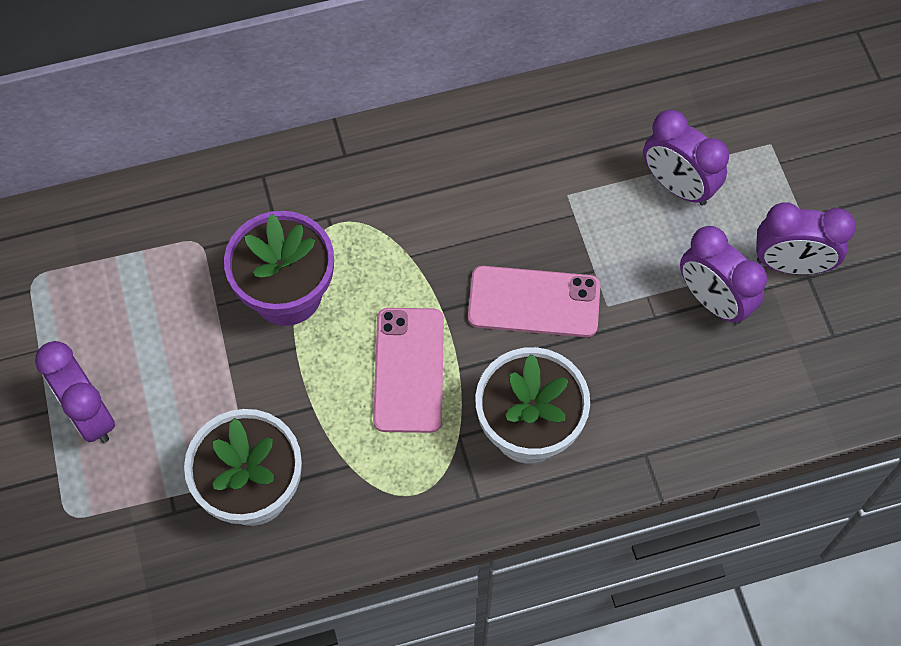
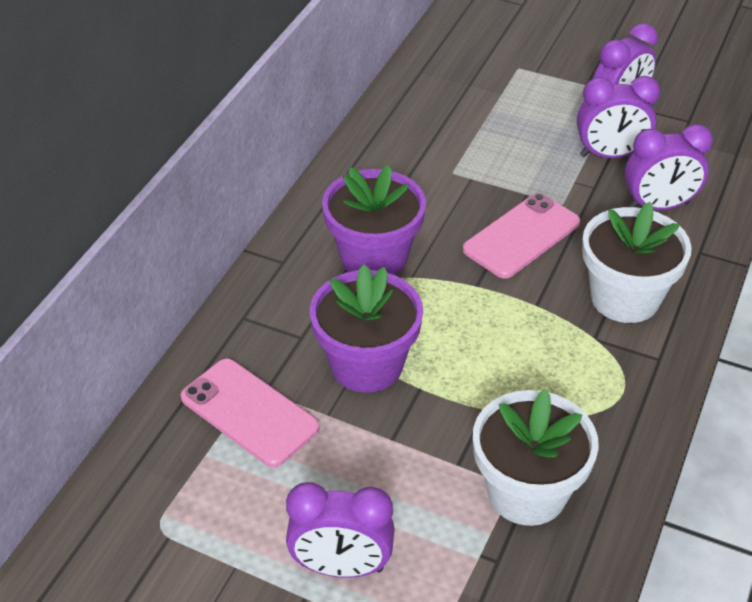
camera: 50 degrees left, 20 degrees down
(407, 213) = (374, 257): none -> purple flower pot
(409, 370) = (510, 333): pink phone -> pink phone (249, 412)
(678, 186) = (504, 121): purple clock -> purple clock (658, 206)

